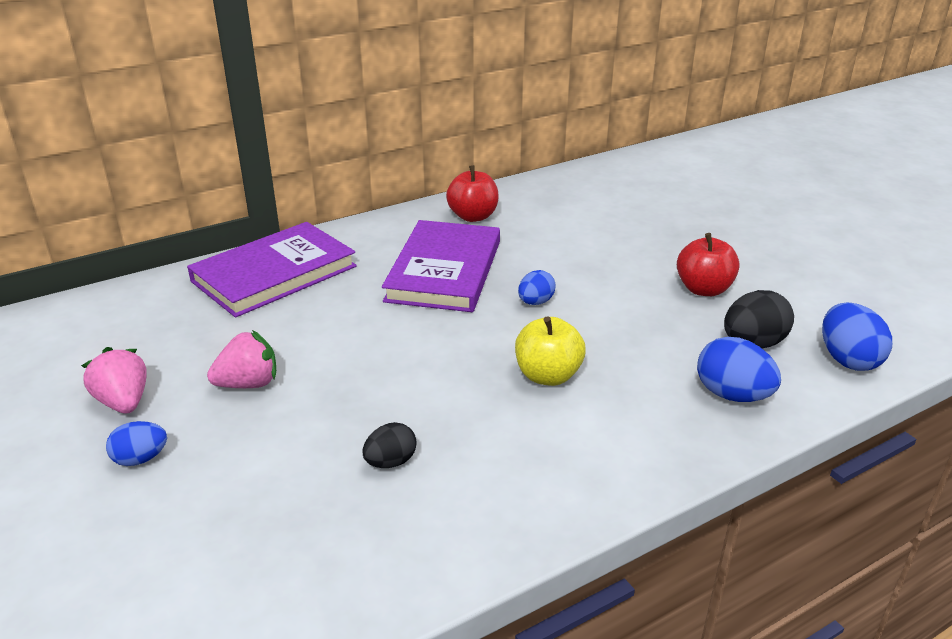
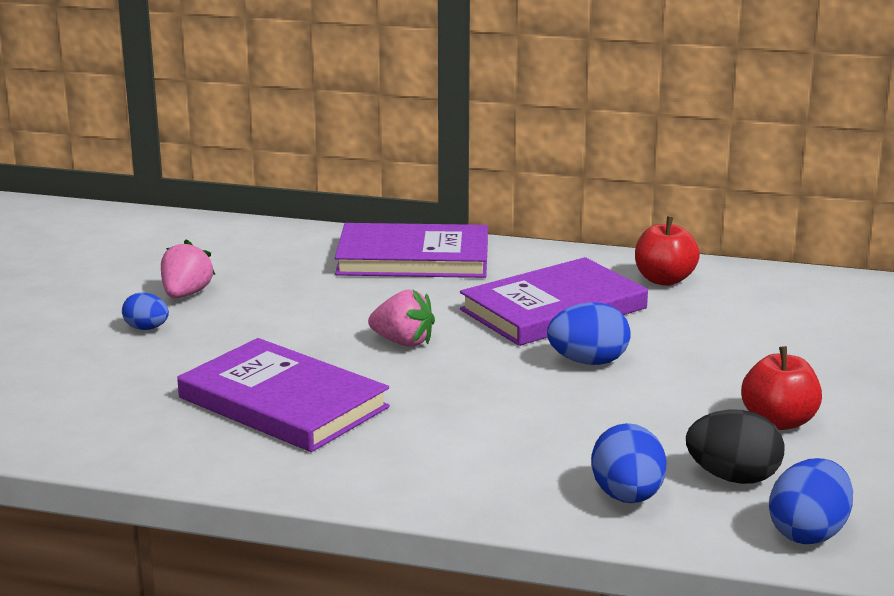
camera: 45 degrees right, 10 degrees down
(248, 384) = (274, 318): pink strawberry -> pink strawberry (403, 342)
(390, 462) = (283, 402): black egg -> purple book
(535, 302) = (588, 362): blue egg -> blue egg, size x1.59
(548, 375) = (494, 411): yellow apple -> none

